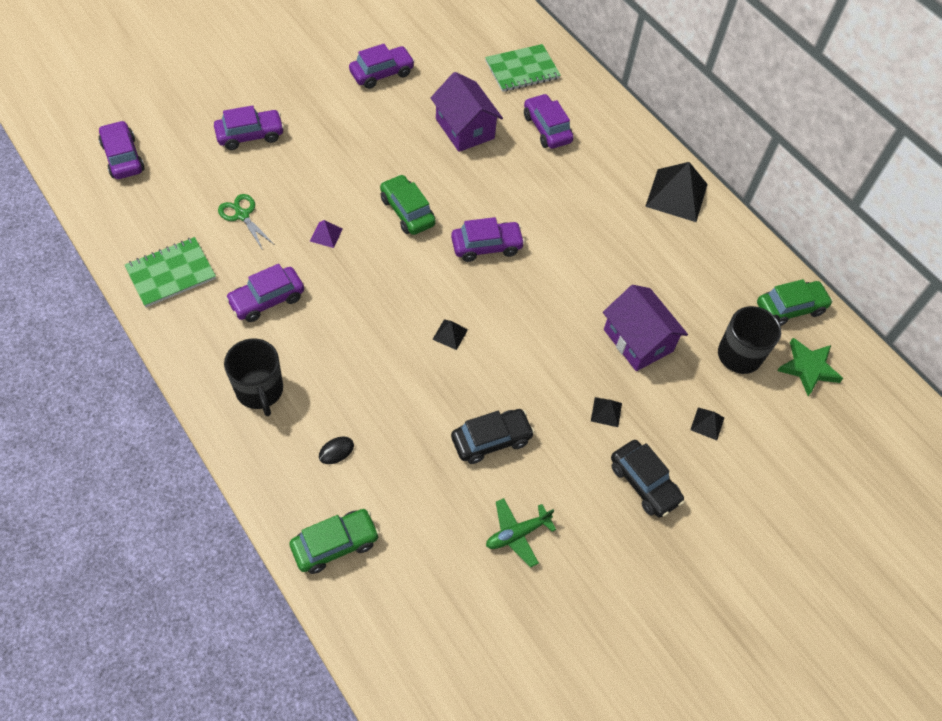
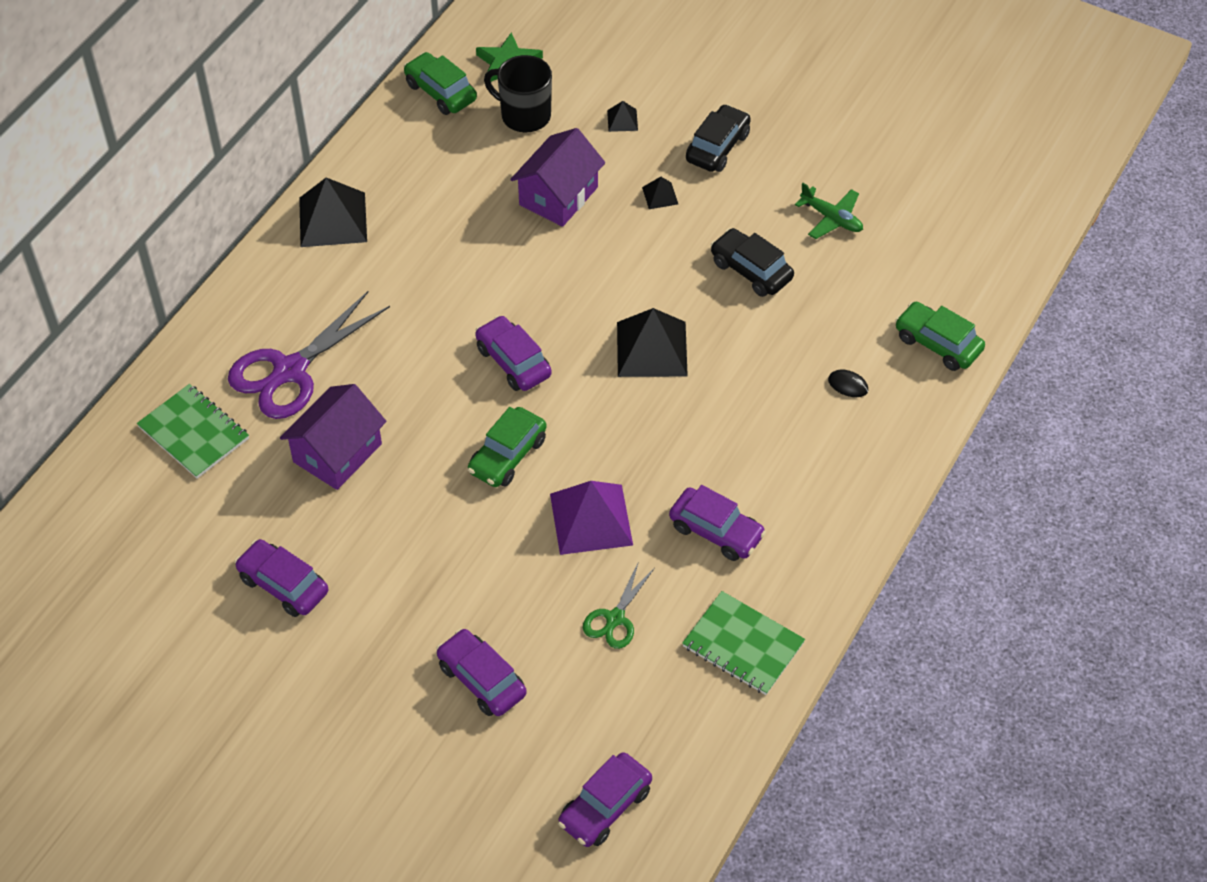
camera: 110 degrees left, 5 degrees down
(260, 391) = (828, 480): black mug -> none
(326, 235) = (591, 519): purple pyramid -> purple pyramid, size x2.16
(450, 334) = (652, 349): black pyramid -> black pyramid, size x2.16
(547, 128) = (290, 371): purple car -> purple scissors

